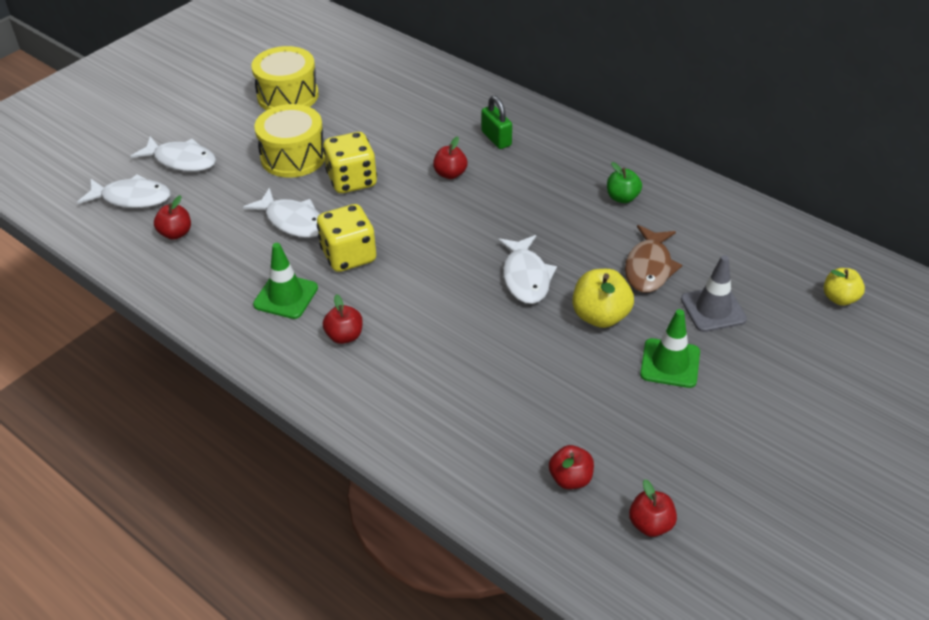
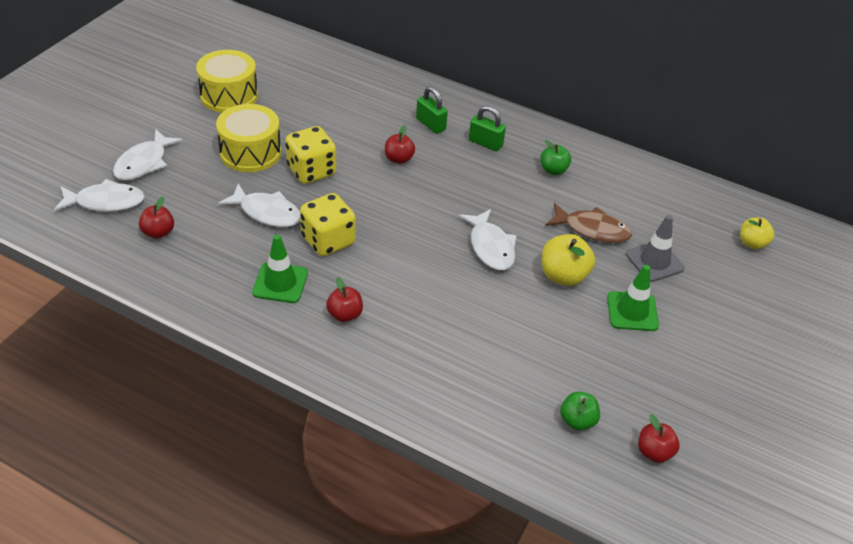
camera: 15 degrees left, 0 degrees up
(181, 160) = (144, 163): white fish -> white fish turned 105 degrees clockwise
(552, 163) = (485, 143): none -> green padlock
(570, 478) = (577, 421): red apple -> green apple
(649, 267) = (592, 229): brown fish -> brown fish turned 75 degrees counterclockwise

